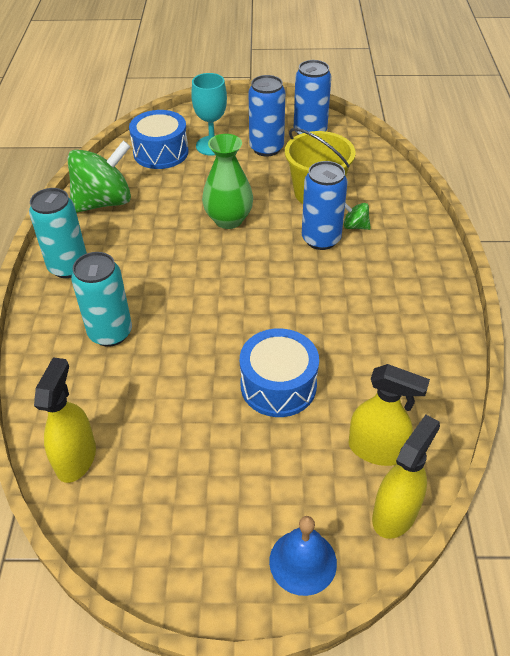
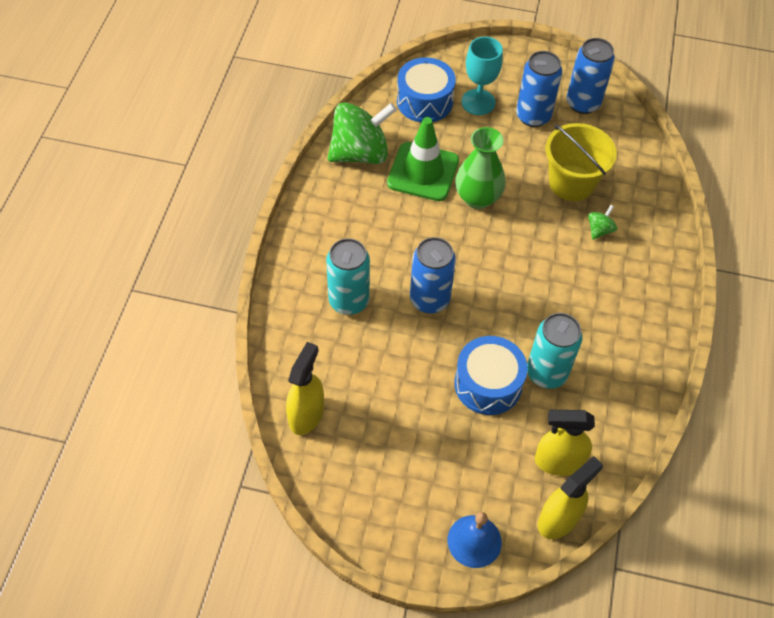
camera: 10 degrees right, 10 degrees up
(68, 267) = (318, 222): turquoise can -> turquoise can (546, 373)
(169, 207) = (423, 172): none -> green traffic cone
(321, 239) = (562, 238): blue can -> blue can (429, 299)
(355, 226) = (599, 230): green spinning top -> green spinning top turned 90 degrees clockwise
(376, 450) = (558, 461): yellow spray bottle -> yellow spray bottle turned 150 degrees clockwise

